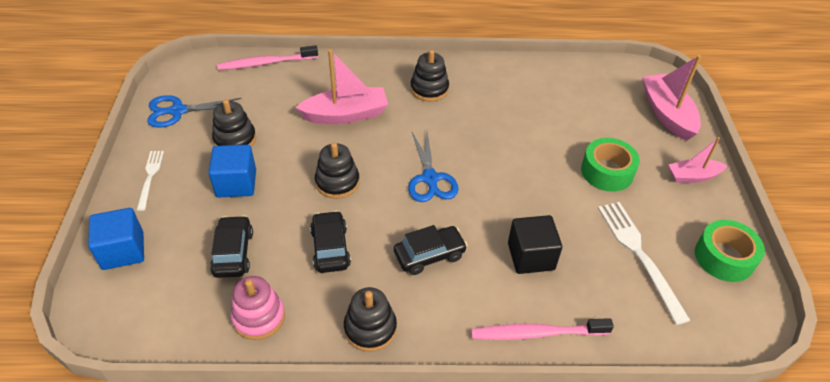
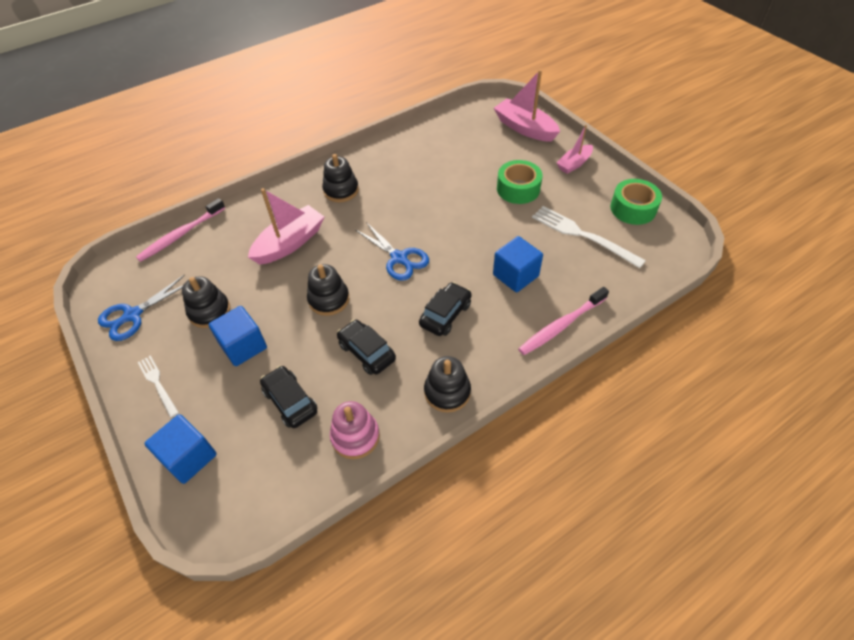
camera: 30 degrees left, 5 degrees up
(531, 256) = (515, 275): black cube -> blue cube

